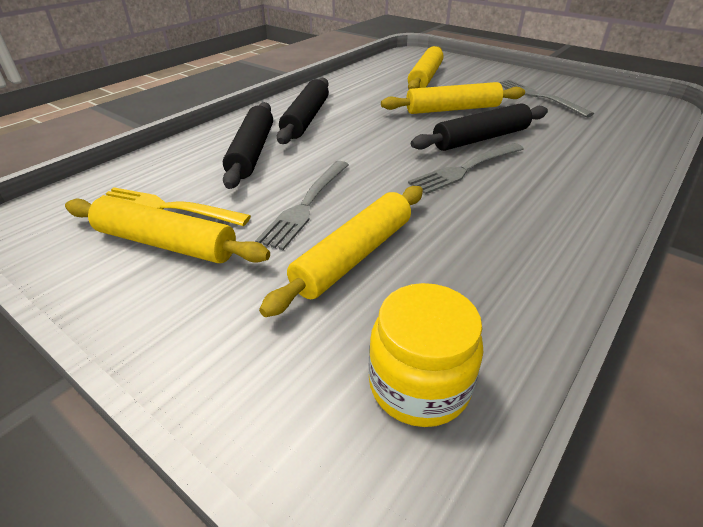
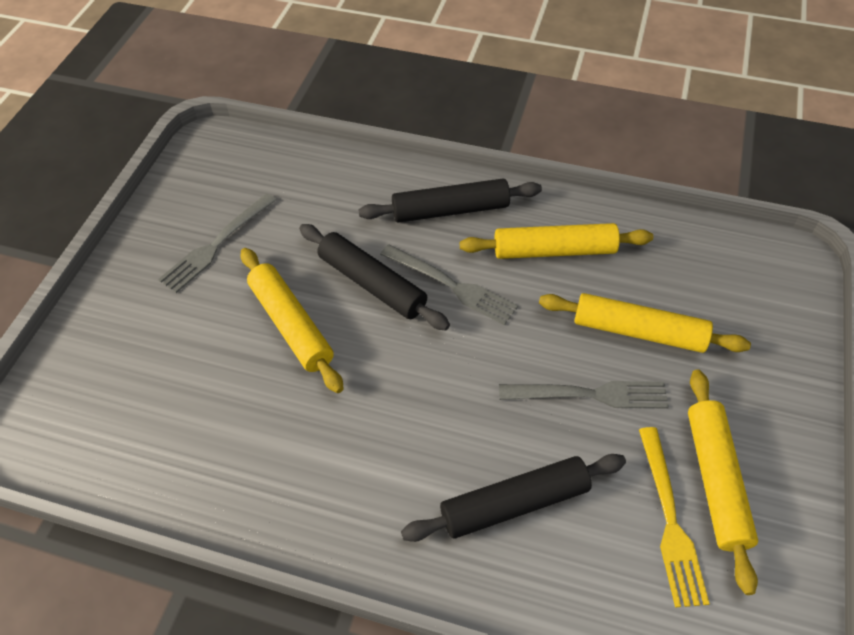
camera: 110 degrees left, 15 degrees up
(306, 119) = (388, 486): black rolling pin -> black rolling pin (450, 210)
(419, 385) = (725, 264): yellow jar -> none
(425, 77) = (165, 384): yellow rolling pin -> yellow rolling pin (554, 250)

